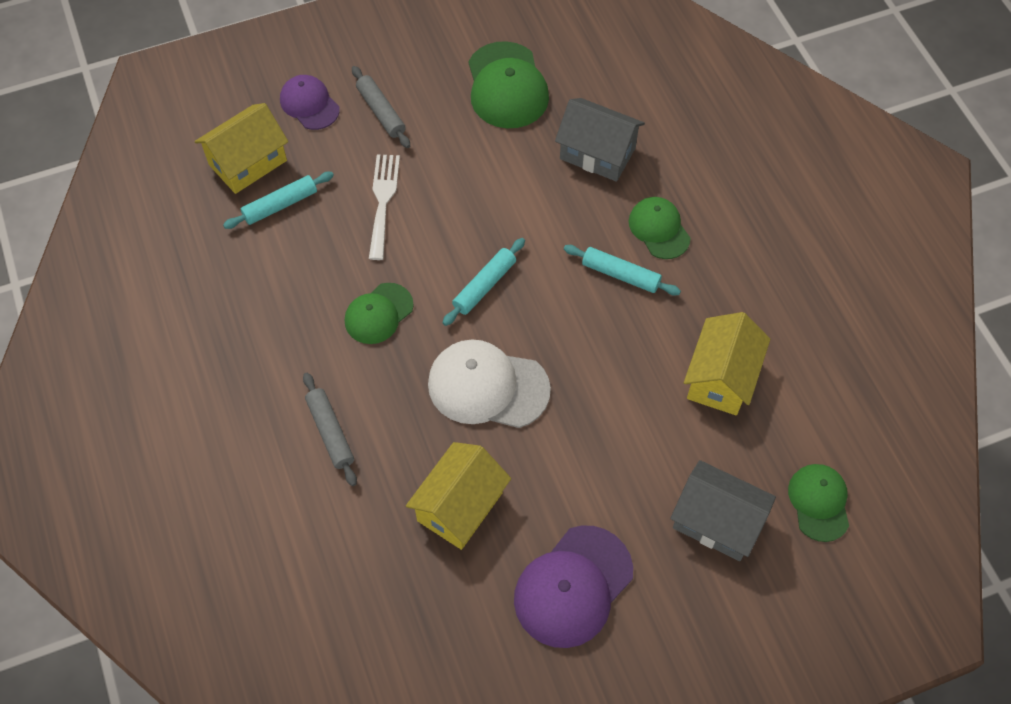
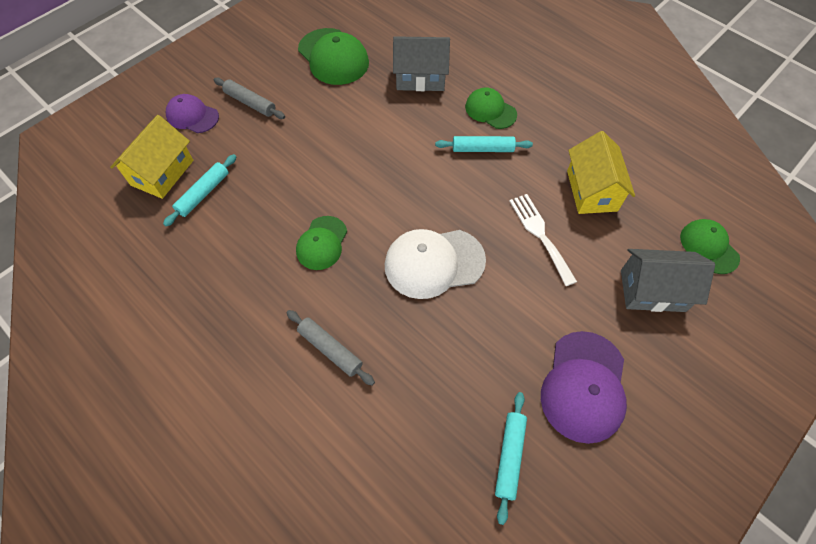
camera: 25 degrees left, 0 degrees up
(383, 201) = (283, 162): white fork -> white fork (540, 234)
(460, 506) = (464, 363): yellow house -> none
(484, 286) = (391, 193): turquoise rolling pin -> turquoise rolling pin (509, 456)

